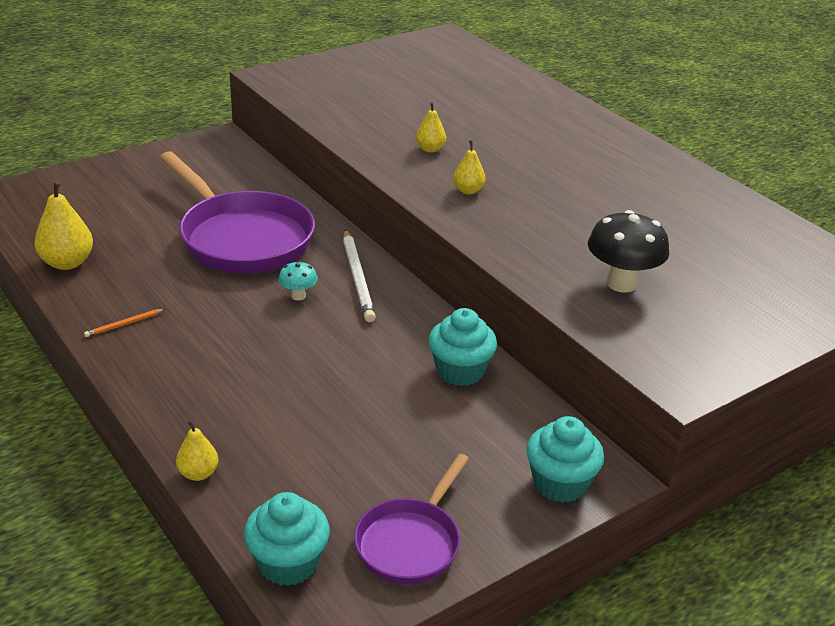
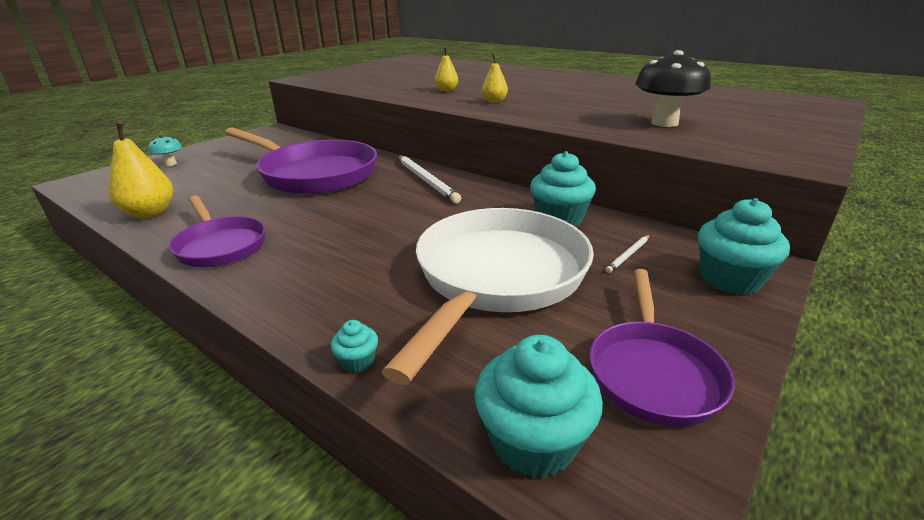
camera: 15 degrees left, 5 degrees down
(124, 324) = (220, 245): orange pencil -> purple pan
(198, 473) = (357, 361): yellow pear -> turquoise cupcake
(298, 296) = (383, 198): turquoise mushroom -> turquoise mushroom (170, 164)
(351, 425) = (497, 277): none -> white pan
(490, 433) = (628, 255): none -> white pencil

